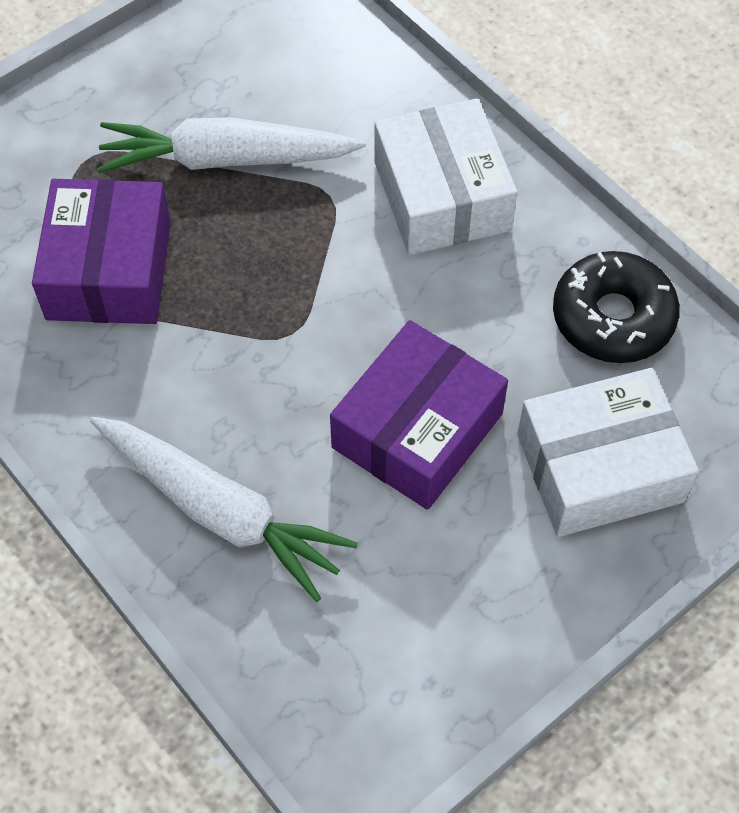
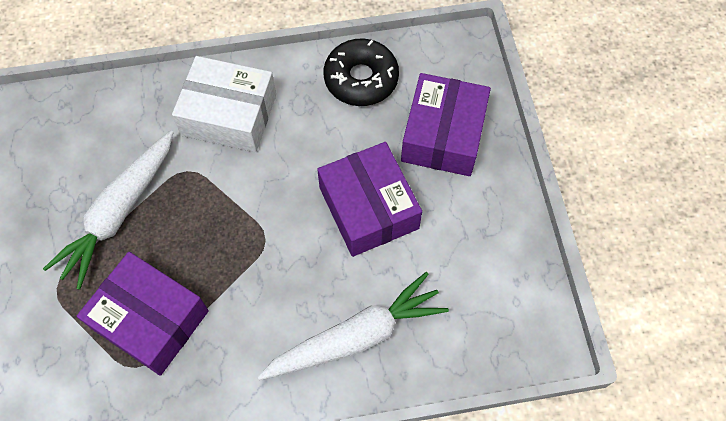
camera: 60 degrees left, 5 degrees up
(599, 468) = (443, 135): white box -> purple box

